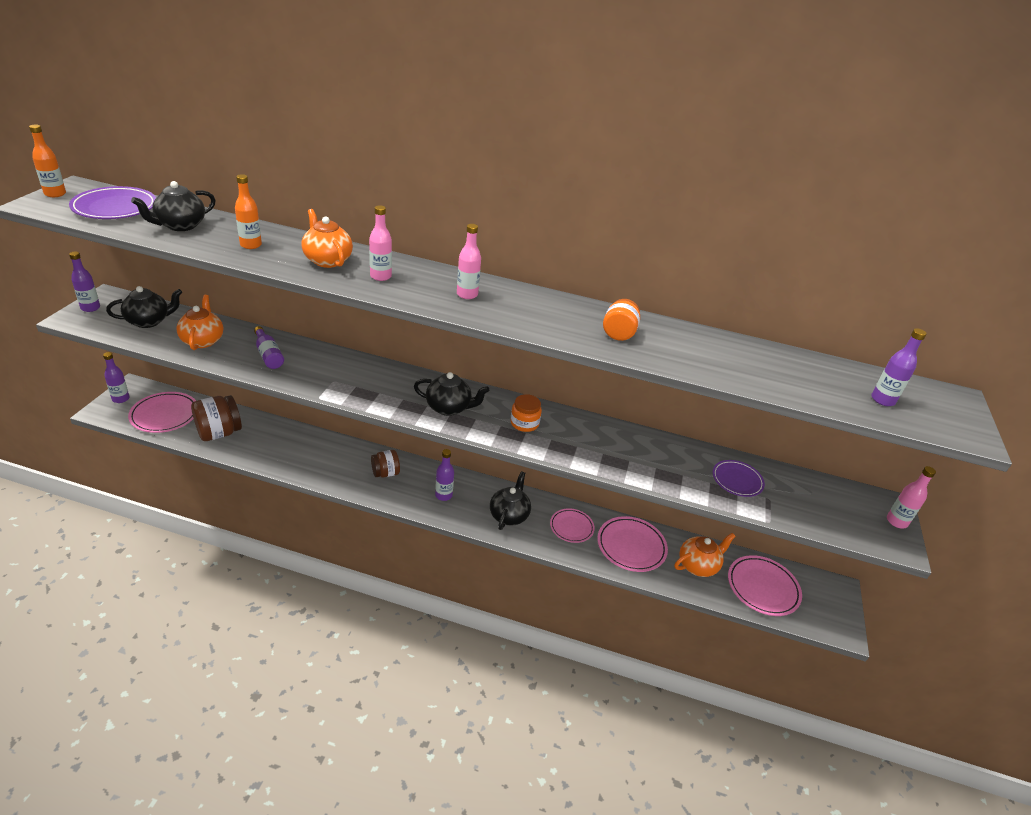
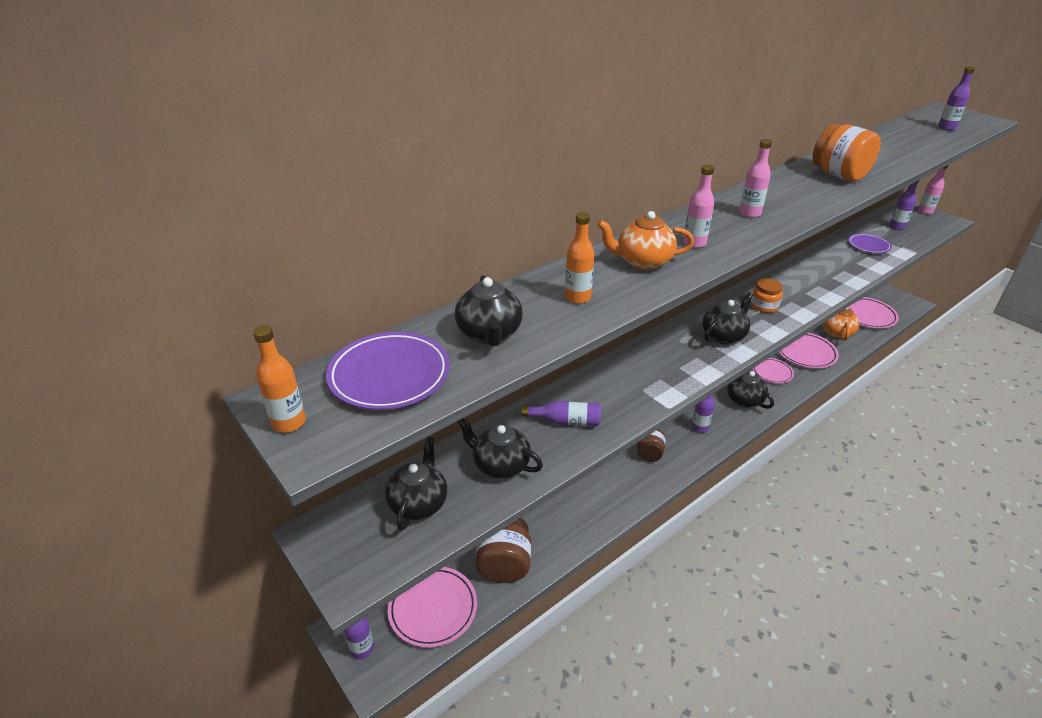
camera: 50 degrees left, 0 degrees up
(90, 308) = (335, 556): purple bottle -> purple bottle (897, 227)
(203, 340) = (500, 465): orange teapot -> black teapot
(618, 333) = (839, 175): orange jar -> orange jar, size x1.63

